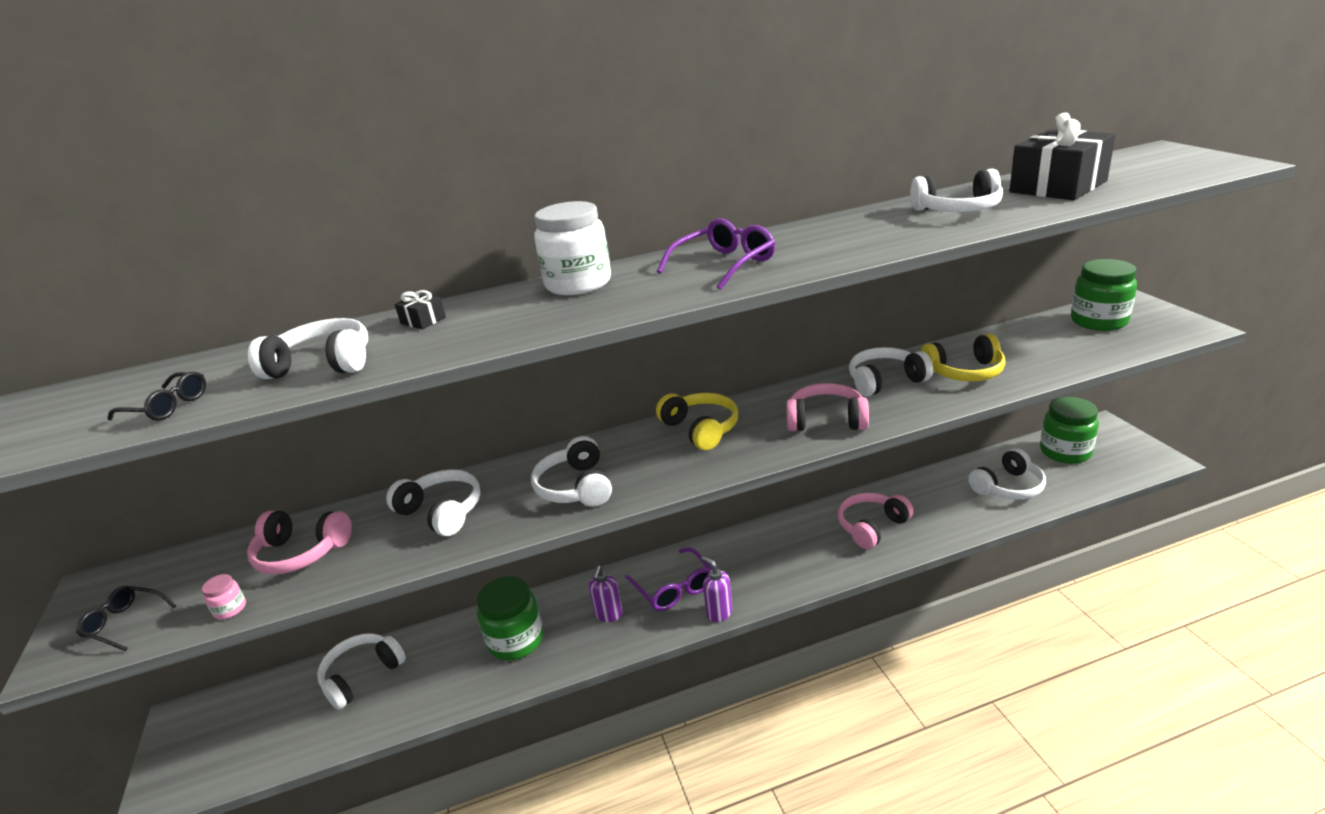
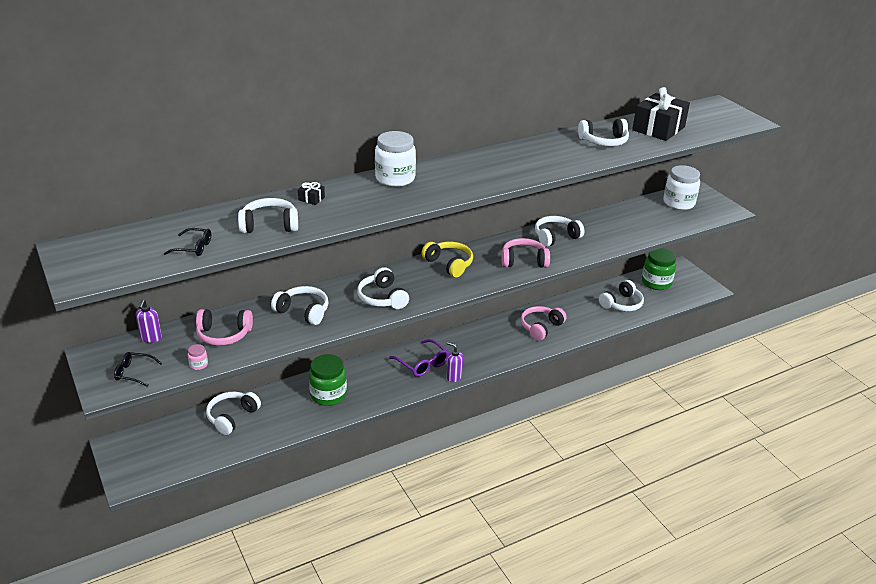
camera: 15 degrees left, 5 degrees up
(608, 615) = (384, 379): purple soap dispenser -> purple soap dispenser (151, 338)
(724, 264) = (478, 171): purple glasses -> none
(964, 372) = (601, 233): yellow headphones -> none
(1099, 321) = (678, 203): green jar -> white jar

